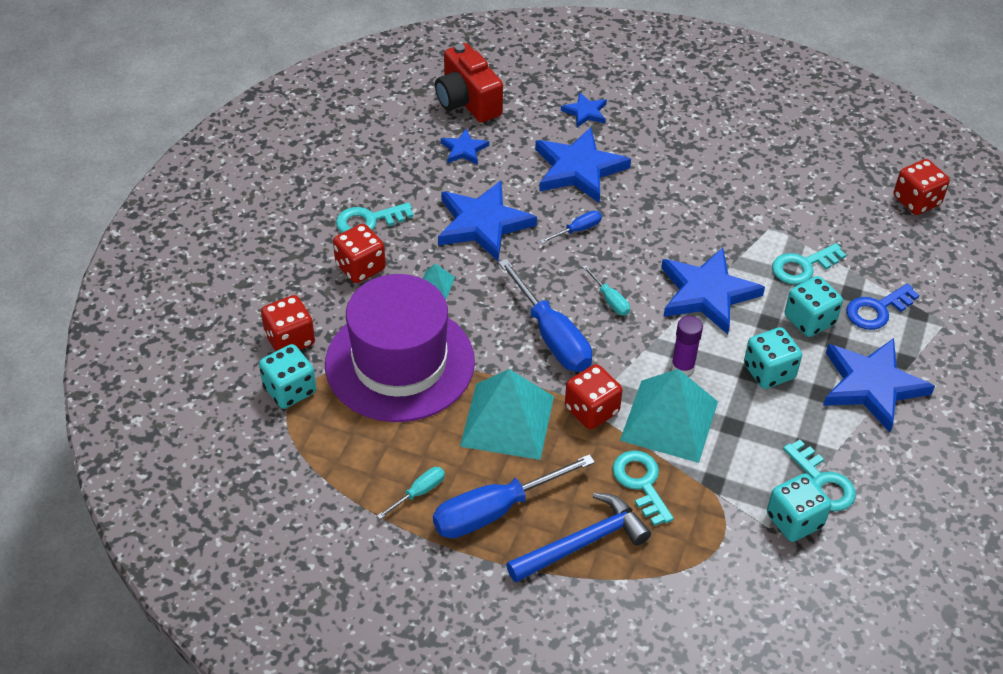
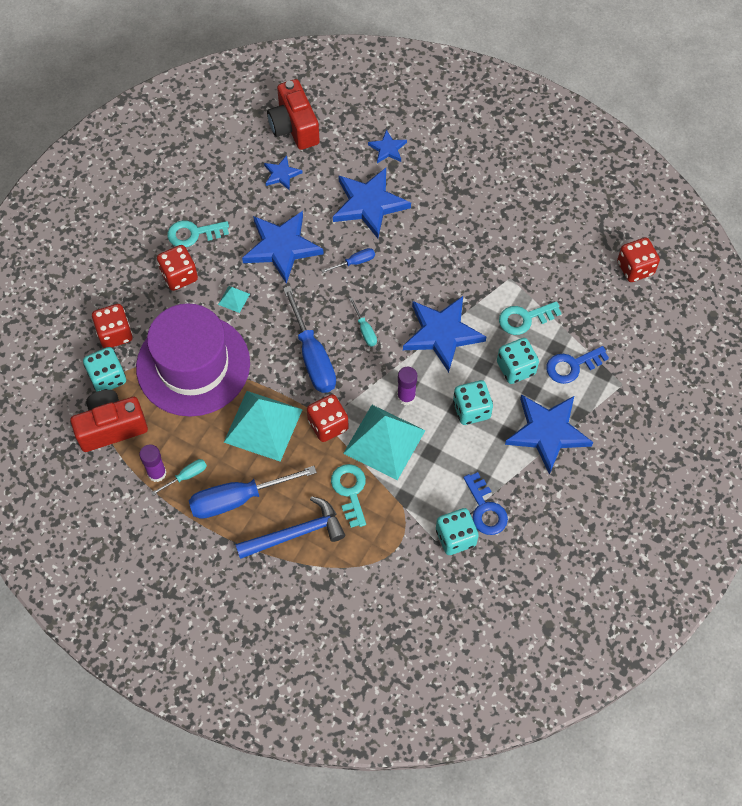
camera: 10 degrees right, 15 degrees up
(306, 447) = (111, 427): none -> red camera
(378, 493) = (157, 473): none -> purple glue stick
(822, 482) = (485, 509): turquoise key -> blue key

